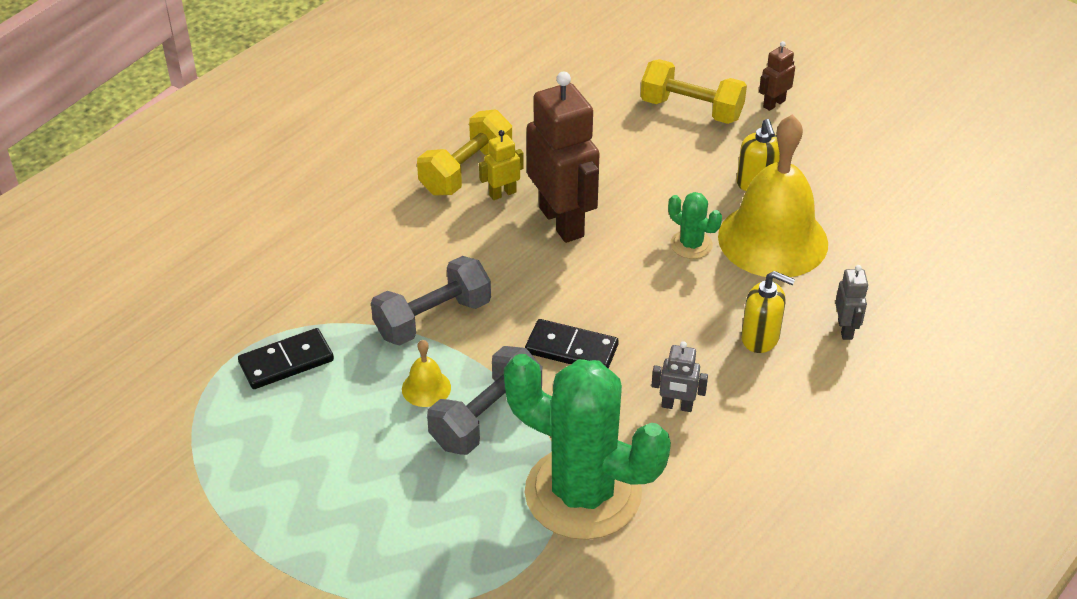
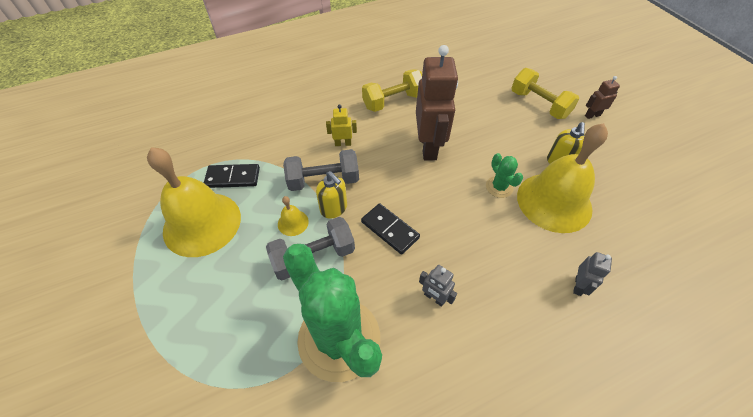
camera: 25 degrees right, 10 degrees up
(287, 436) = (202, 223): none -> yellow bell
(502, 193) = (405, 120): yellow robot -> yellow robot (343, 143)
(760, 338) = (514, 269): yellow soap dispenser -> yellow soap dispenser (334, 208)

